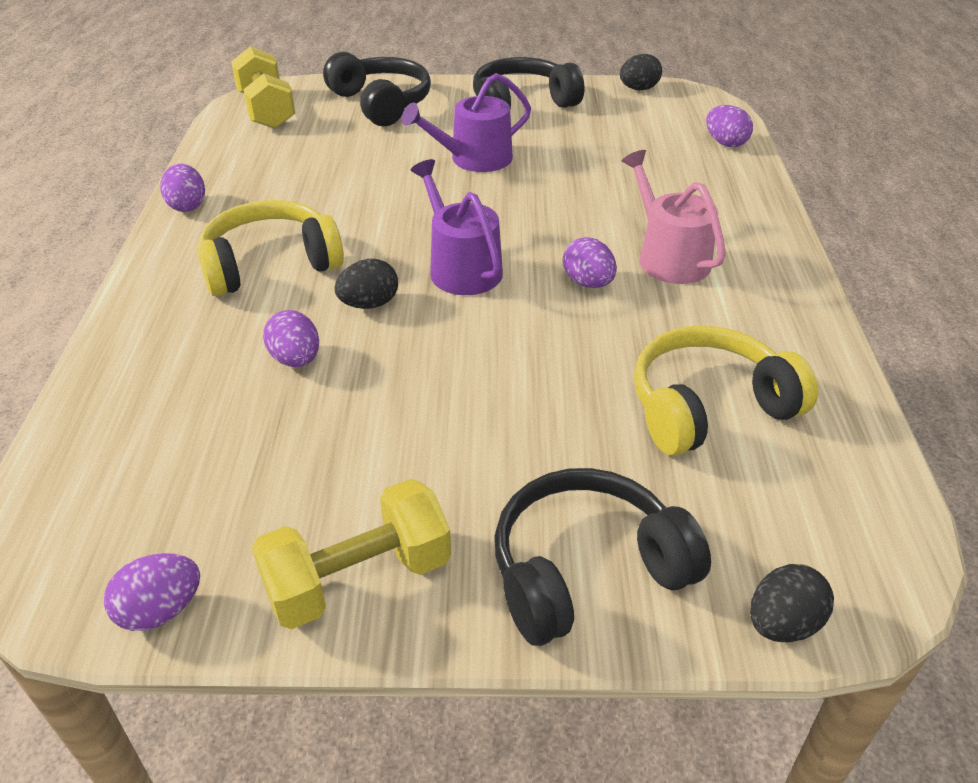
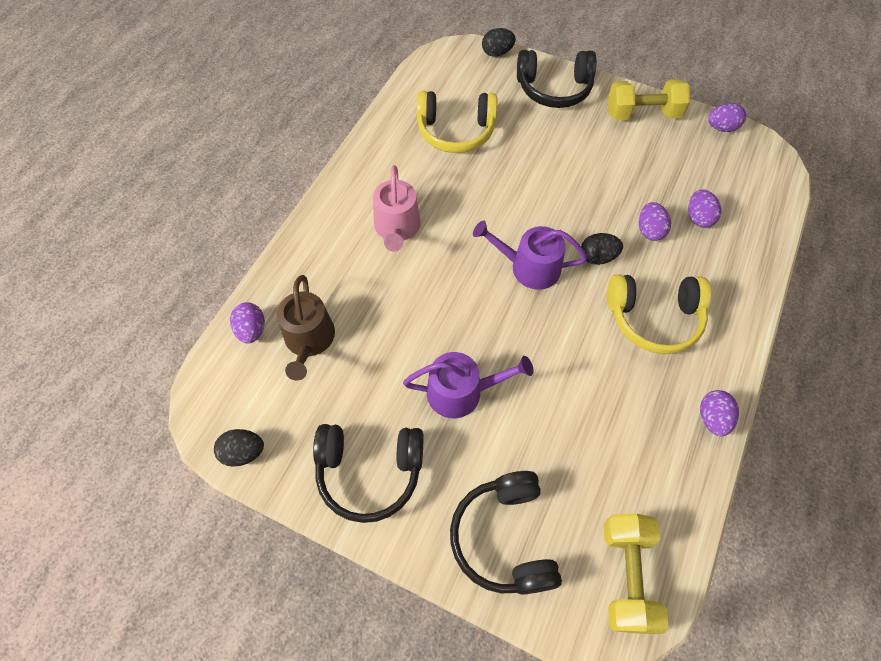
camera: 155 degrees left, 20 degrees up
(461, 268) = (529, 267): purple watering can -> purple watering can turned 105 degrees clockwise
(588, 283) = (459, 225): purple egg -> purple egg (698, 218)
(661, 151) = (309, 340): none -> brown watering can

